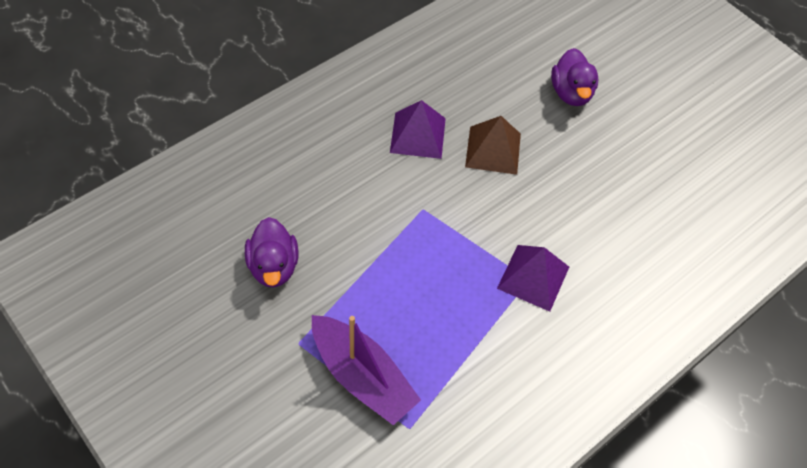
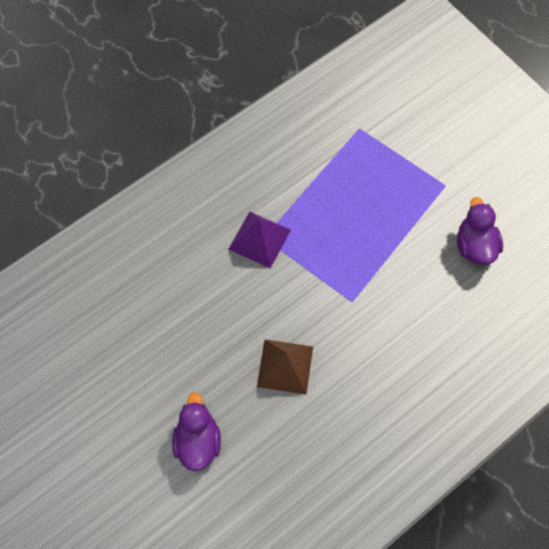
camera: 175 degrees left, 10 degrees up
(362, 376) = (395, 162): purple boat -> none
(418, 135) = (358, 382): purple pyramid -> none

